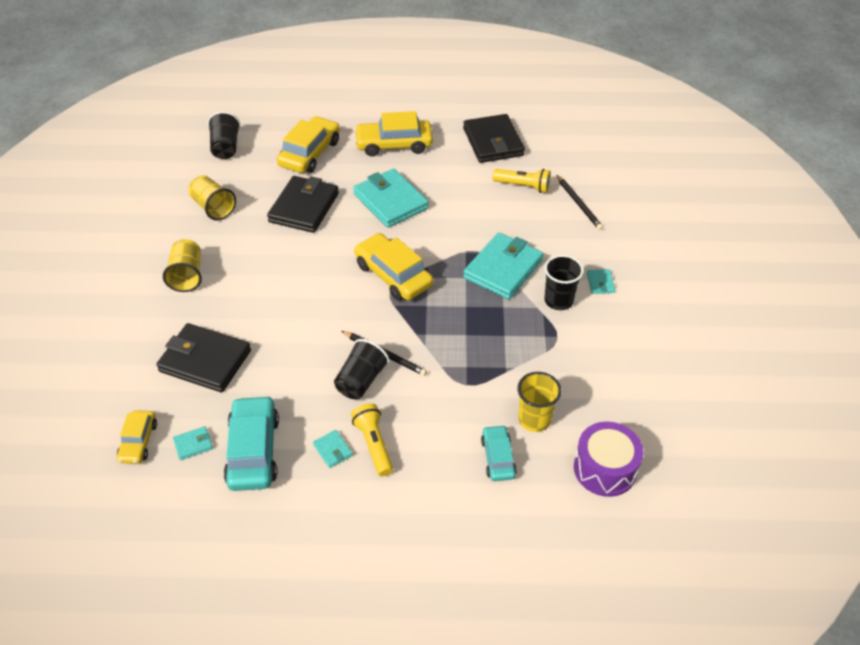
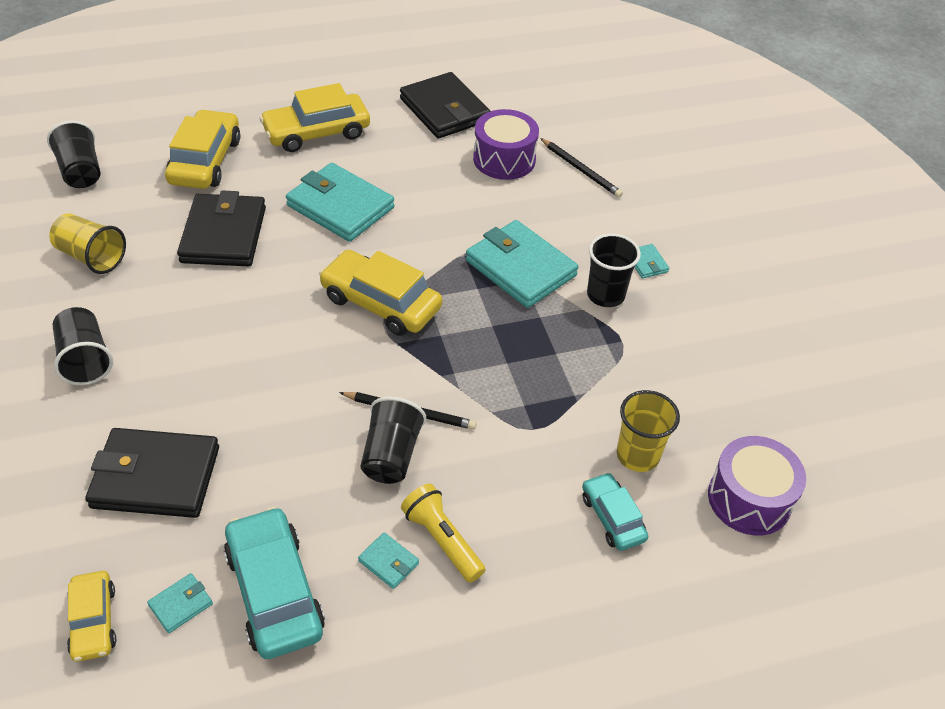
camera: 20 degrees left, 0 degrees up
(187, 275) = (85, 359): yellow cup -> black cup
(503, 269) = (520, 268): turquoise wallet -> turquoise wallet turned 60 degrees counterclockwise
(523, 186) = (504, 159): yellow flashlight -> purple drum

